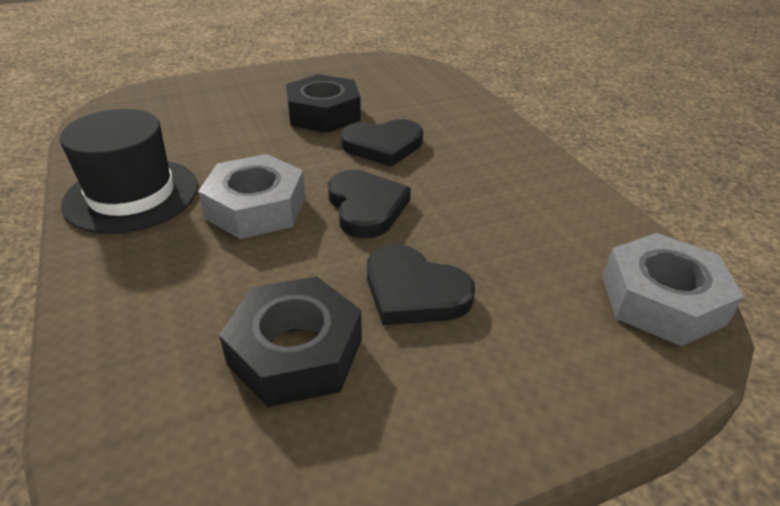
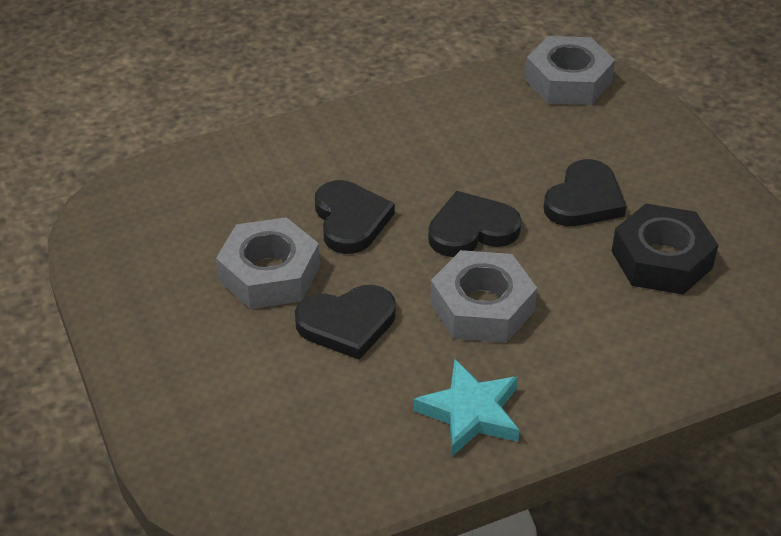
camera: 90 degrees left, 5 degrees up
(132, 195) = (470, 412): black hat -> turquoise star
(259, 143) = (347, 324): none -> black heart
(323, 114) = (269, 274): black nut -> grey nut

